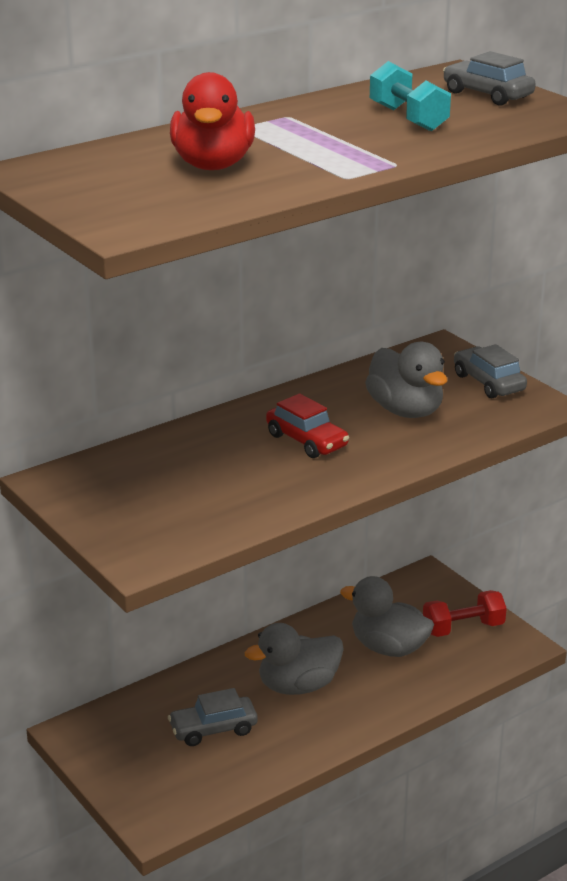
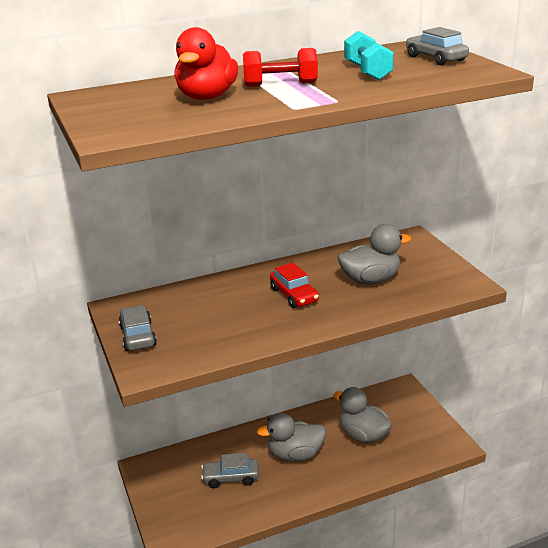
camera: 15 degrees right, 0 degrees up
(405, 411) = (370, 280): grey duck -> grey duck turned 90 degrees counterclockwise
(463, 628) = (417, 428): red dumbbell -> red dumbbell (280, 85)
(488, 383) = (436, 265): grey car -> grey car (138, 336)

